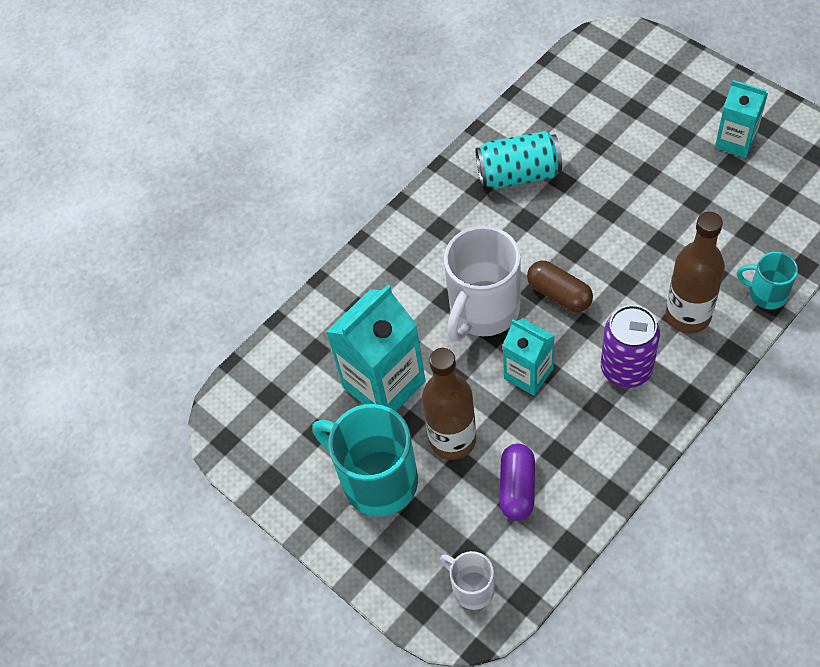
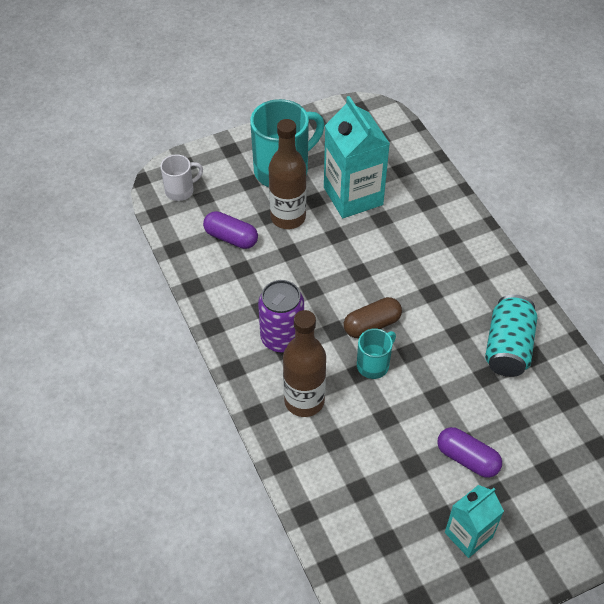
camera: 105 degrees right, 5 degrees down
(483, 311) = (383, 272): white mug -> none
(528, 374) = (313, 278): turquoise carton -> none
(662, 166) = (467, 459): none -> purple capsule
(766, 294) = (292, 467): turquoise mug -> turquoise mug (374, 364)

